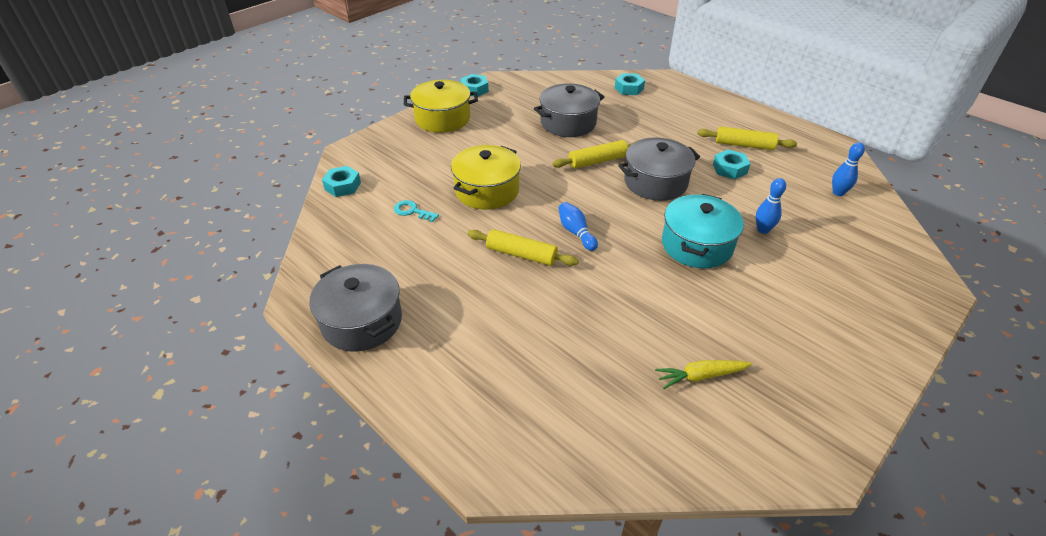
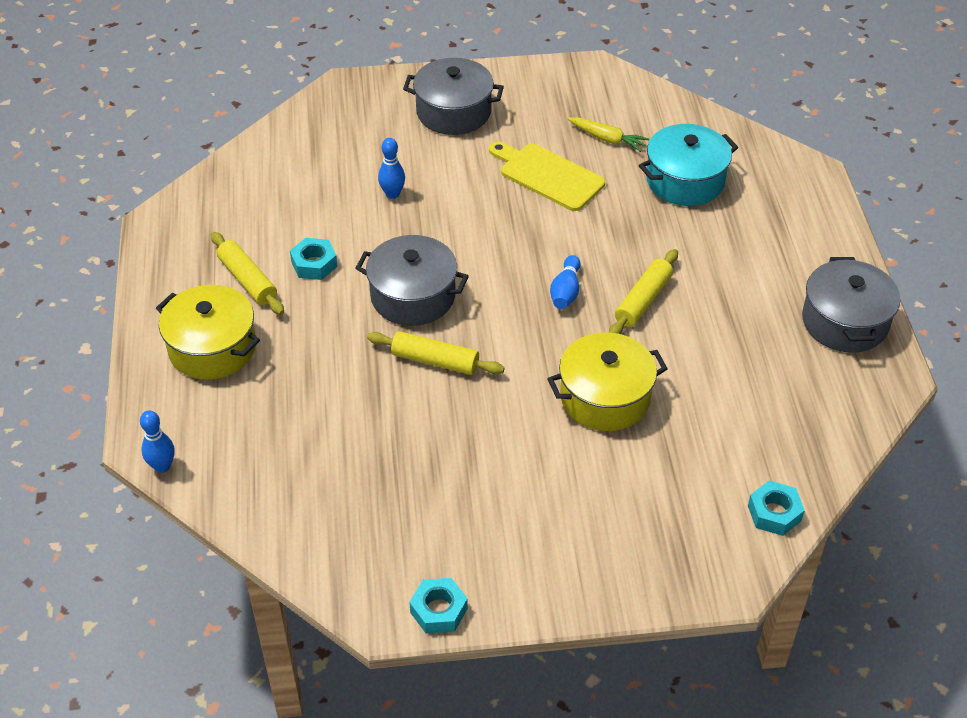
camera: 140 degrees left, 5 degrees up
(412, 211) = (713, 419): turquoise key -> none
(442, 119) = (548, 568): yellow pot -> yellow pot (212, 348)
(521, 254) = (643, 300): yellow rolling pin -> yellow rolling pin turned 60 degrees clockwise
(568, 123) = (391, 444): grey pot -> grey pot (453, 112)
(629, 88) = (225, 457): turquoise nut -> none
(695, 308) = (548, 175): none -> yellow cutting board
(696, 245) = (472, 216): turquoise pot -> turquoise pot (685, 180)
(838, 193) = (263, 182): blue bowling pin -> blue bowling pin (162, 466)

